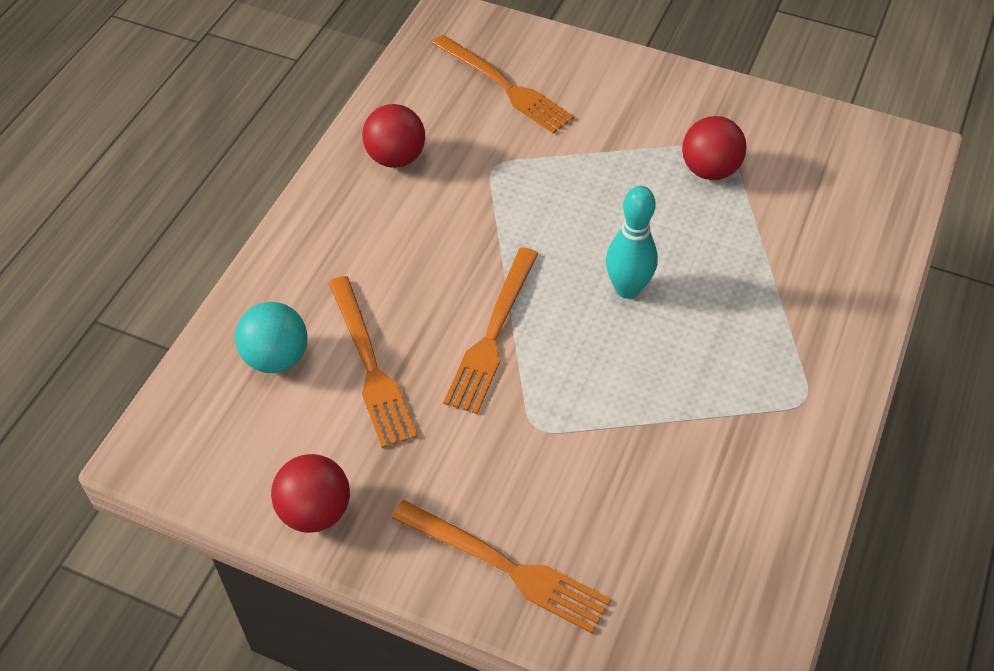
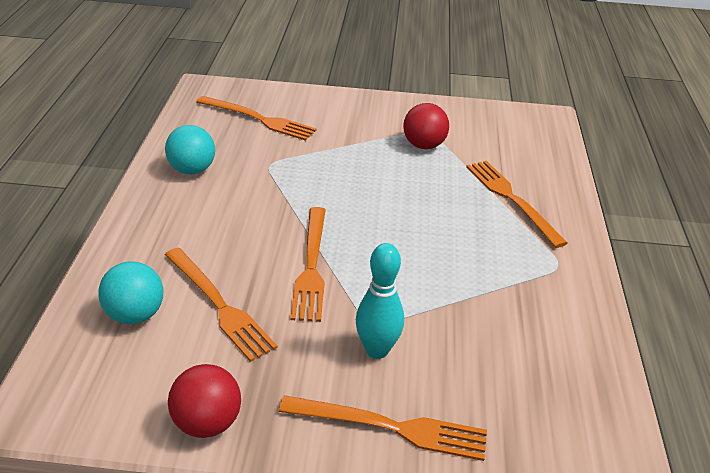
camera: 20 degrees left, 15 degrees down
(395, 158) = (192, 170): red ball -> turquoise ball
(627, 289) = (400, 221): turquoise bowling pin -> turquoise bowling pin (377, 350)
(791, 284) = (512, 199): none -> orange fork

